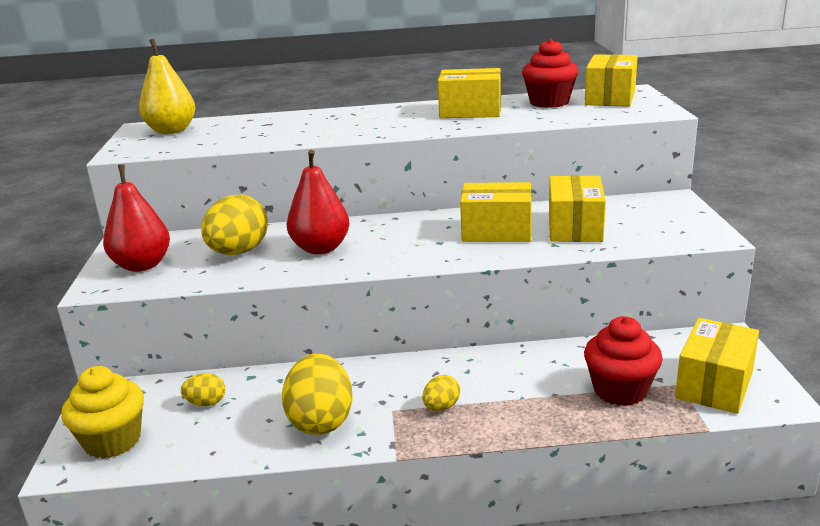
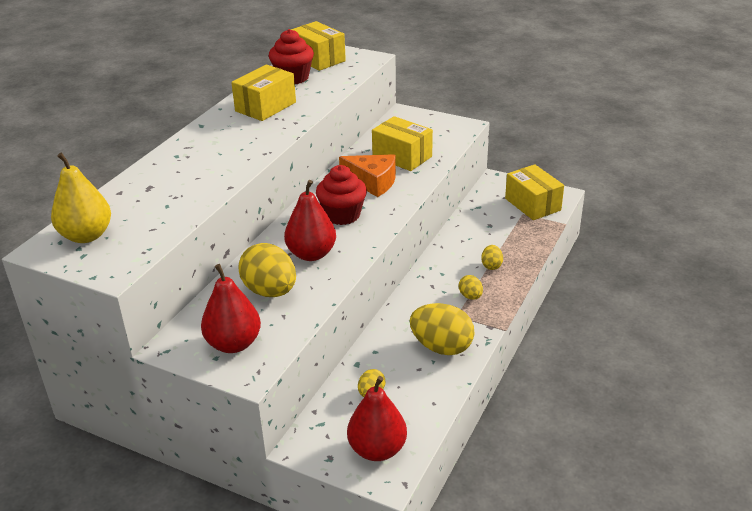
camera: 60 degrees left, 10 degrees up
(113, 441) = (377, 449): yellow cupcake -> red pear
(496, 231) = (373, 182): yellow box -> orange cheese
(525, 400) = (491, 265): none -> yellow egg
(620, 390) = (511, 232): red cupcake -> red cupcake (342, 215)

